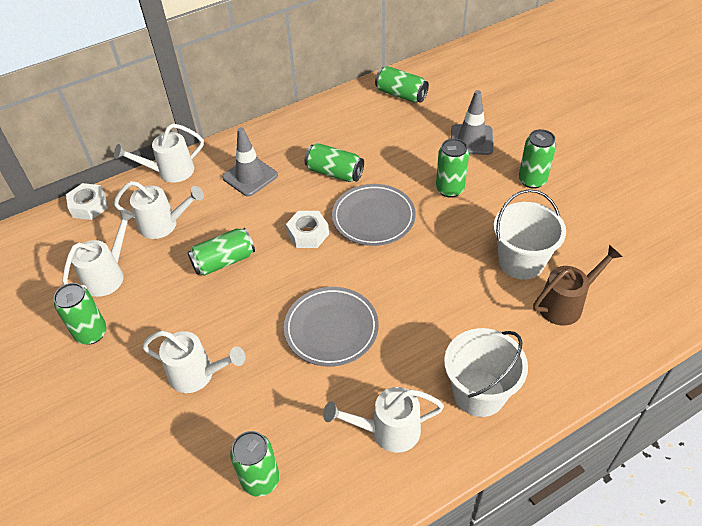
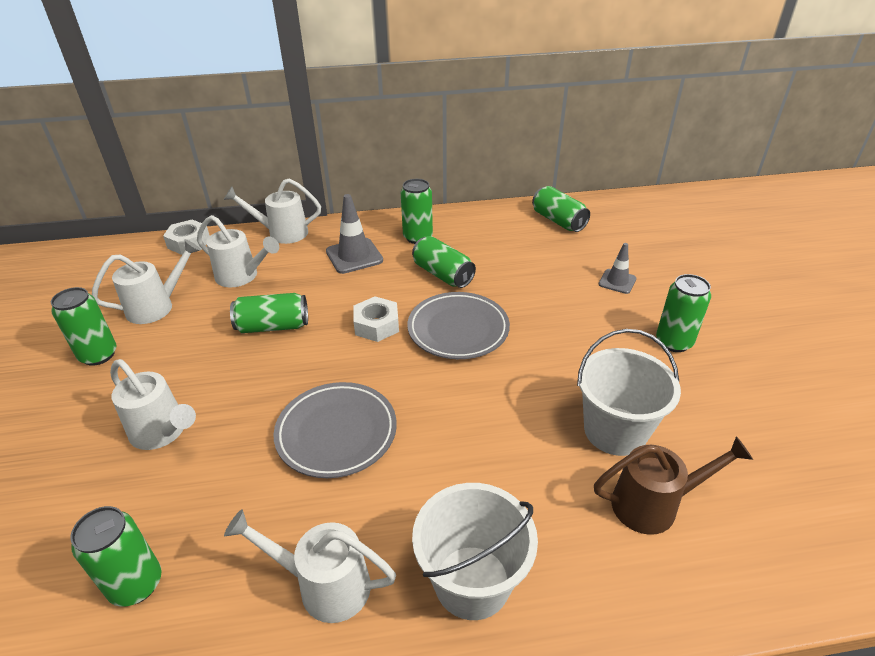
camera: 20 degrees right, 10 degrees down
(449, 189) = (564, 324): green can -> green can (417, 237)
(471, 140) = (617, 281): grey traffic cone -> grey traffic cone, size x0.62

